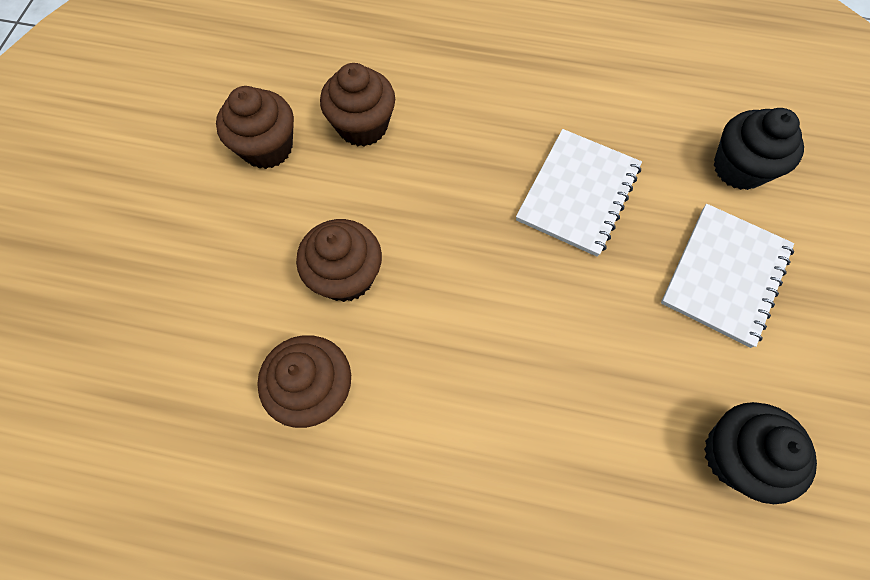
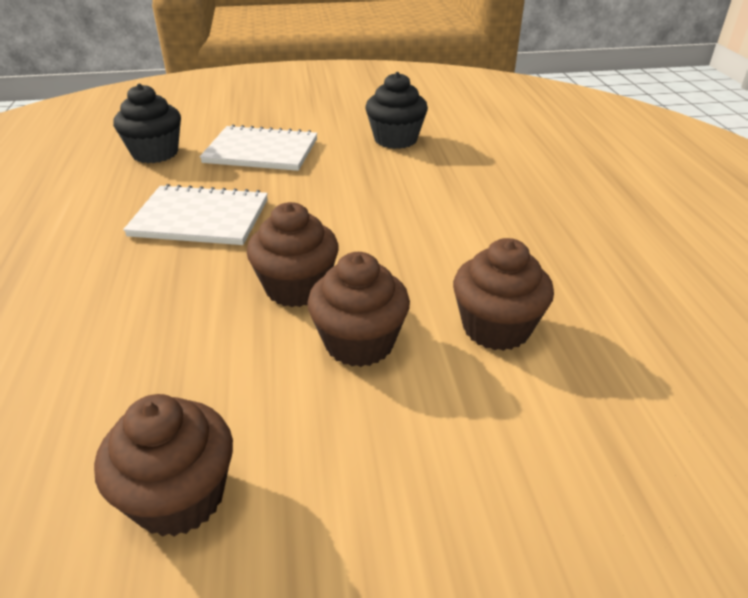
camera: 110 degrees left, 30 degrees down
(362, 126) = (124, 393): brown cupcake -> brown cupcake (296, 288)

